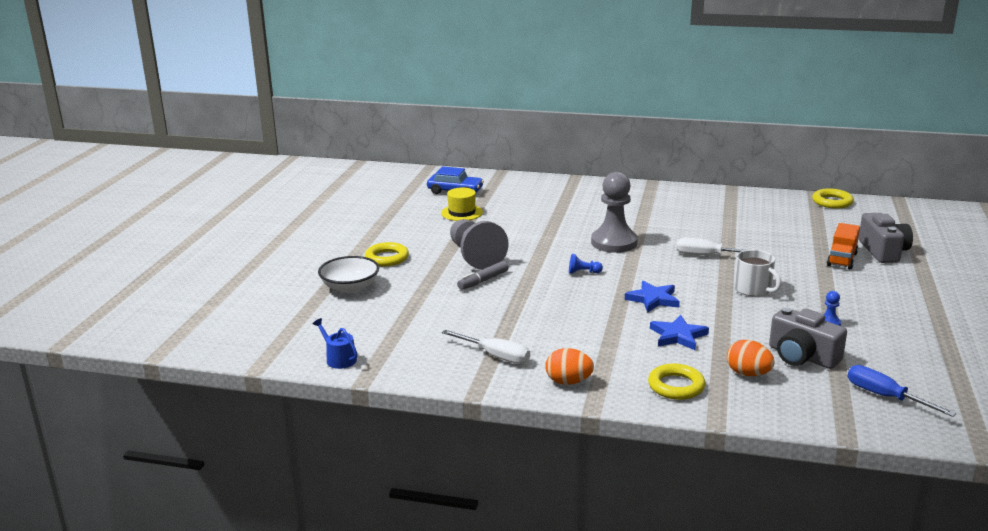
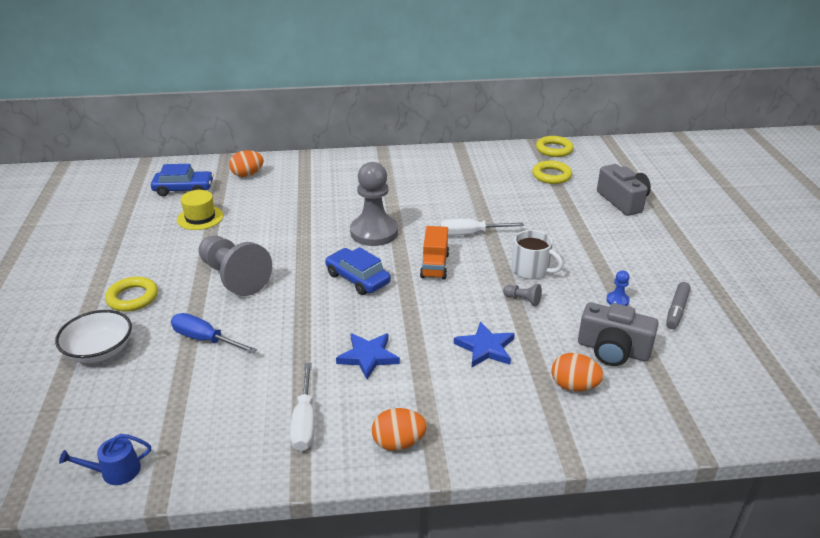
camera: 20 degrees left, 10 degrees up
(339, 359) = (115, 471): blue watering can -> blue watering can turned 45 degrees counterclockwise
(483, 281) = (254, 310): grey marker -> grey marker (676, 310)
(496, 356) = (304, 422): white screwdriver -> white screwdriver turned 75 degrees clockwise
(515, 187) = (247, 174): none -> orange egg
(583, 272) = (357, 278): blue pawn -> blue car
(653, 299) = (441, 302): blue star -> blue star (368, 356)
(676, 386) = (512, 421): yellow ring -> yellow ring (551, 175)
(732, 309) = (523, 300): none -> grey pawn
(842, 259) = (592, 217): orange truck -> orange truck (434, 266)
(885, 396) = (709, 387): blue screwdriver -> blue screwdriver (205, 339)

